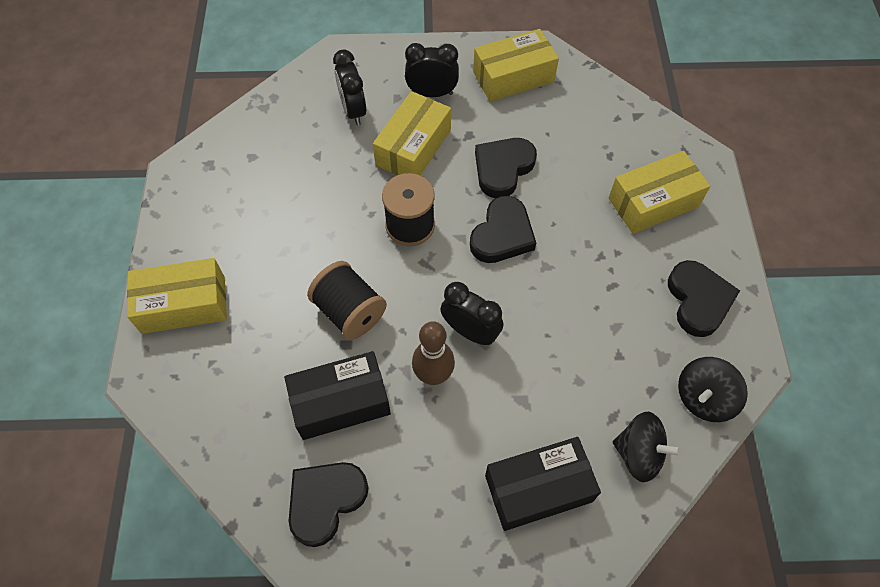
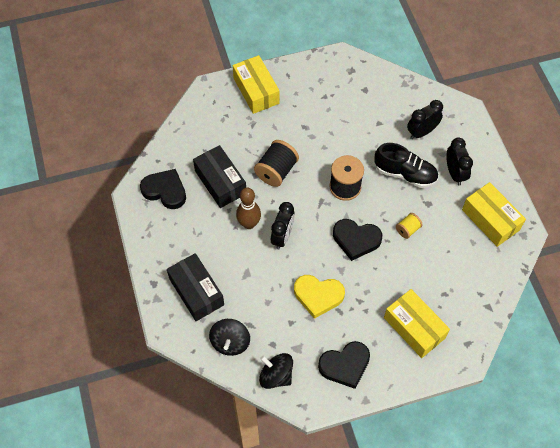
camera: 75 degrees right, 0 degrees up
(413, 147) = (405, 174): yellow box -> black shoe
(503, 169) = (407, 229): black heart -> yellow spool
(582, 307) = (318, 296): none -> yellow heart

